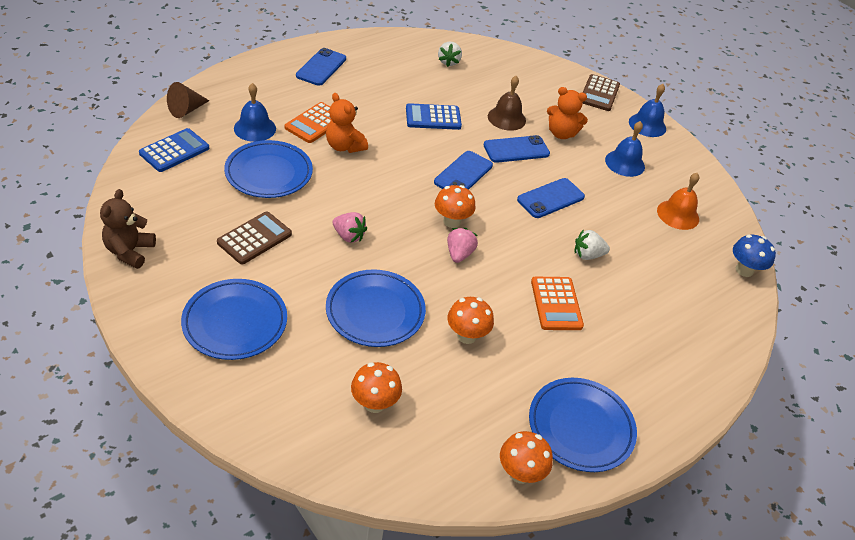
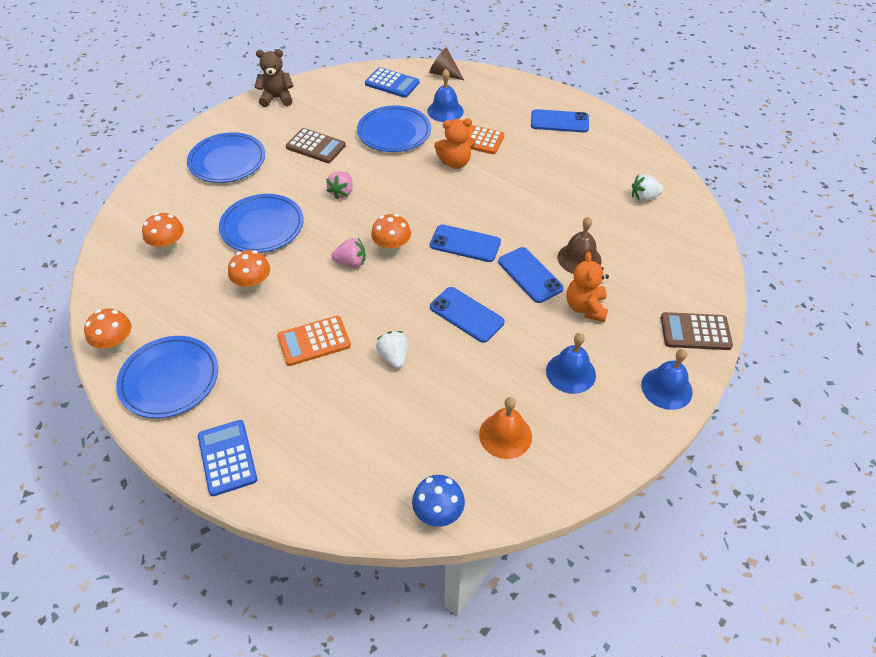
camera: 80 degrees right, 5 degrees up
(344, 146) = (455, 162): orange teddy bear -> orange teddy bear turned 135 degrees counterclockwise
(433, 118) = (538, 206): blue calculator -> blue calculator (227, 458)

